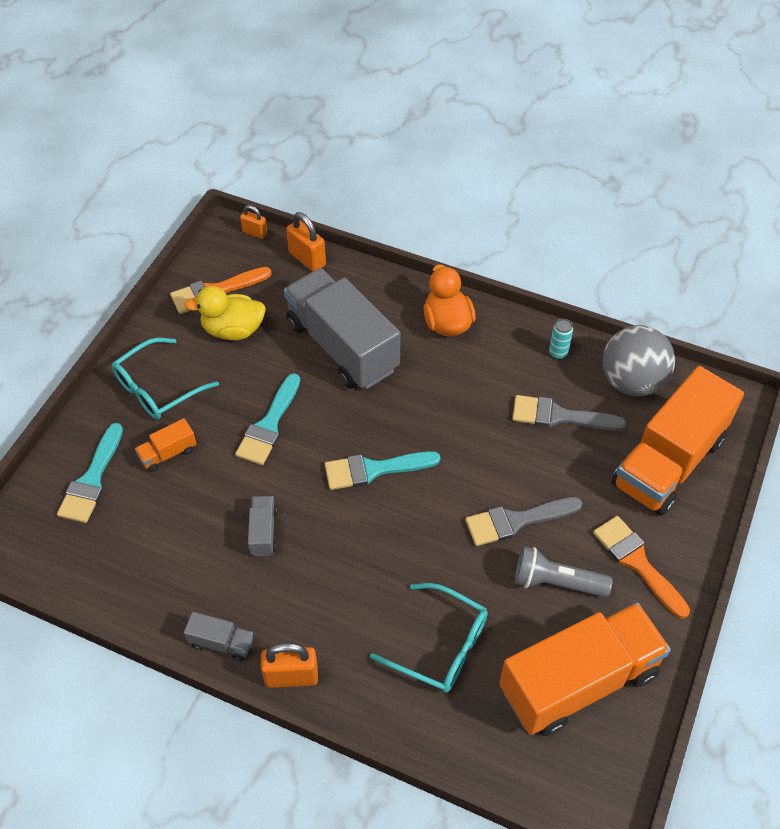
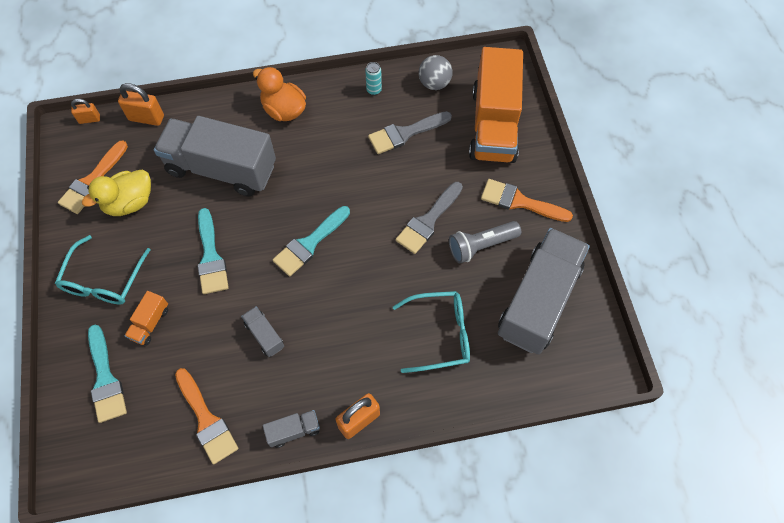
camera: 35 degrees left, 10 degrees up
(150, 577) = (206, 419): none -> orange brush
(578, 681) = (538, 300): orange truck -> grey truck
(631, 381) = (434, 83): grey ball -> grey ball, size x0.62

